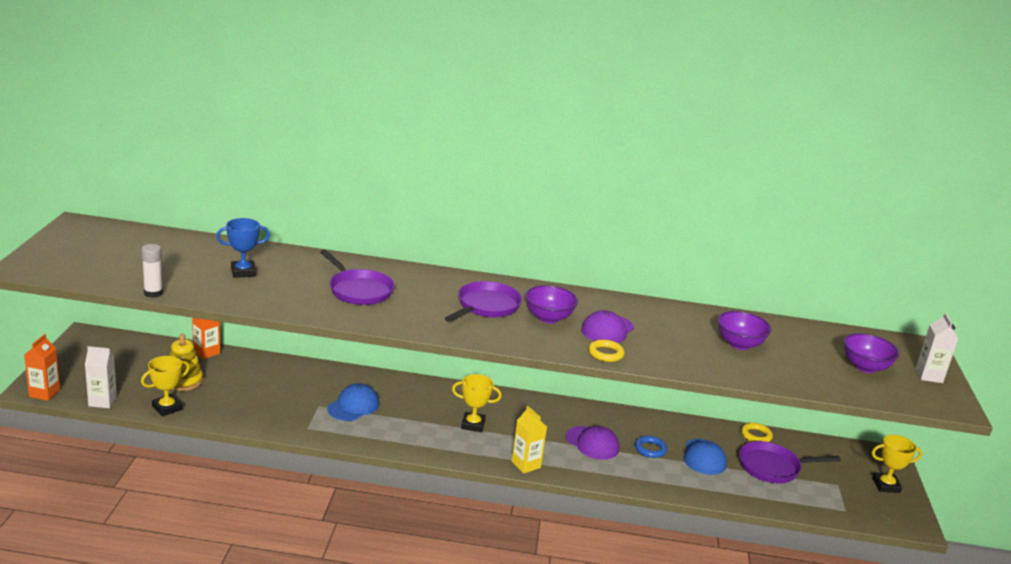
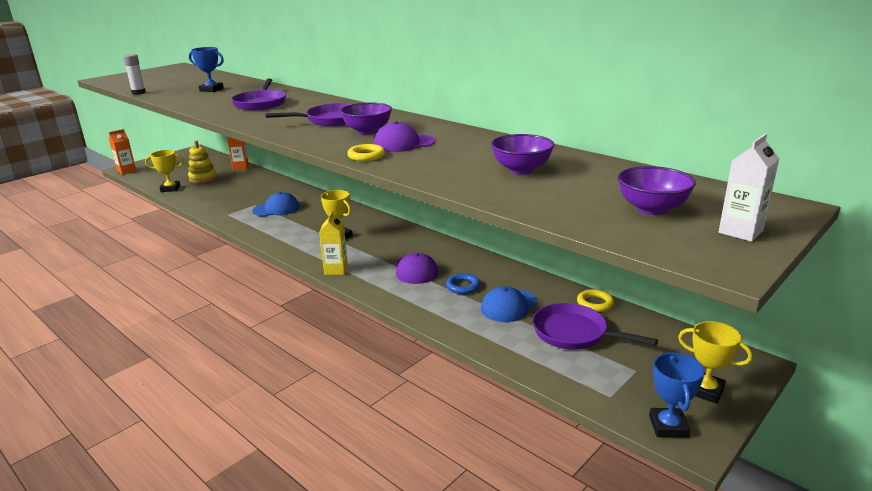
camera: 40 degrees right, 0 degrees up
(102, 401) = (145, 180): white carton -> none
(894, 519) = (668, 426): none -> blue trophy

